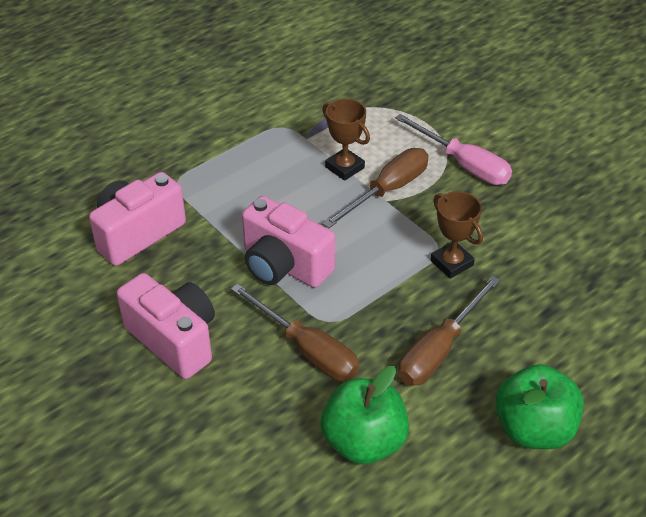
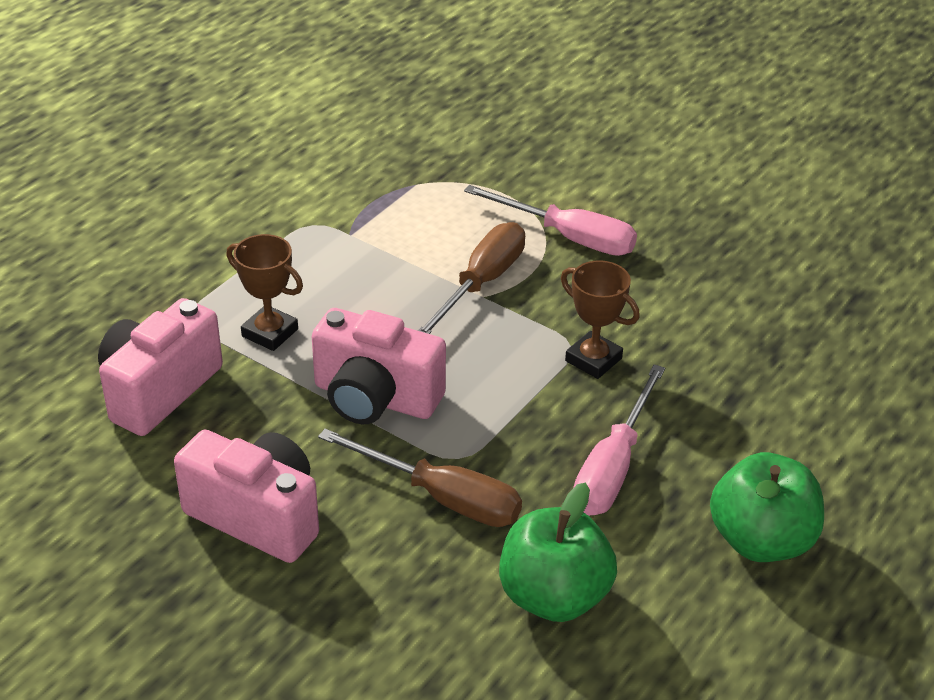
camera: 15 degrees left, 5 degrees down
(344, 167) = (415, 263): brown trophy -> brown trophy (270, 333)
(439, 349) = (613, 467): brown screwdriver -> pink screwdriver

